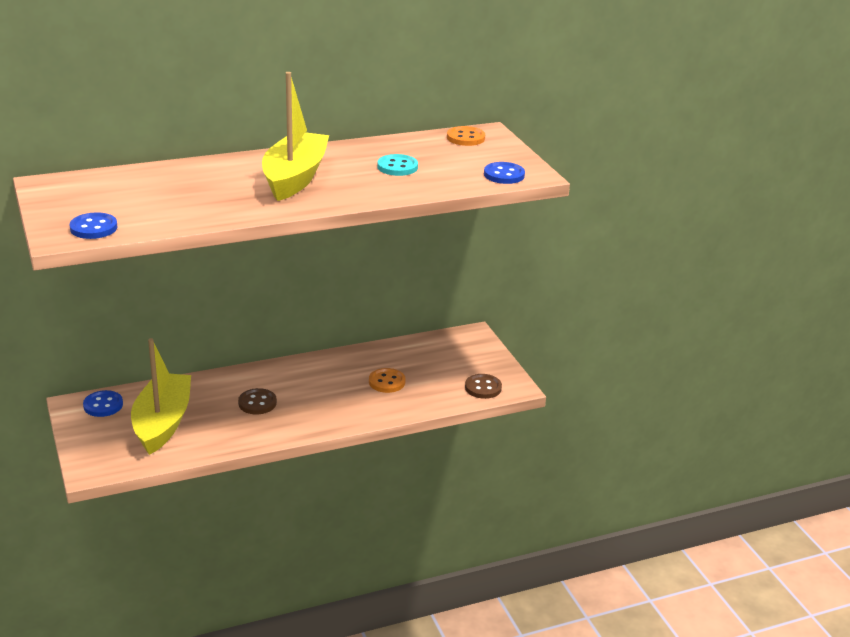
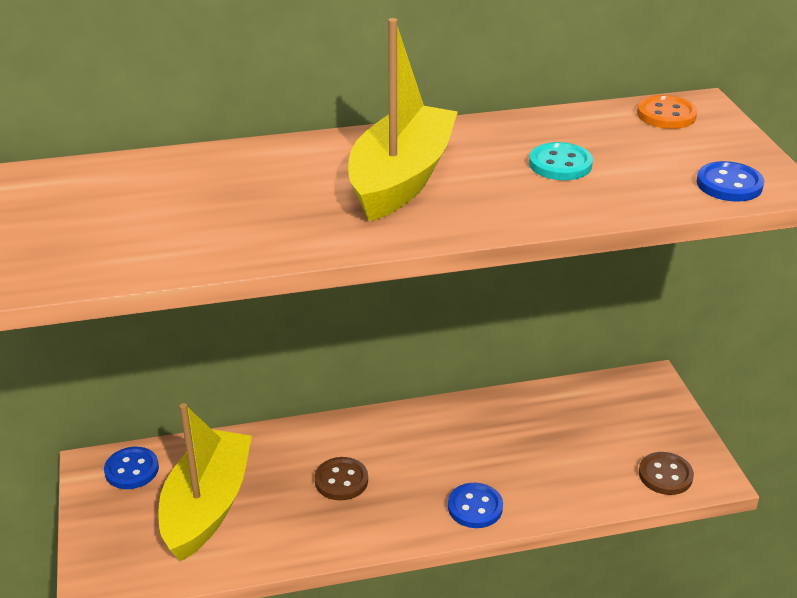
camera: 10 degrees right, 5 degrees up
(93, 228) = (79, 262): blue button -> blue button (475, 507)
(387, 382) = (526, 456): orange button -> none

